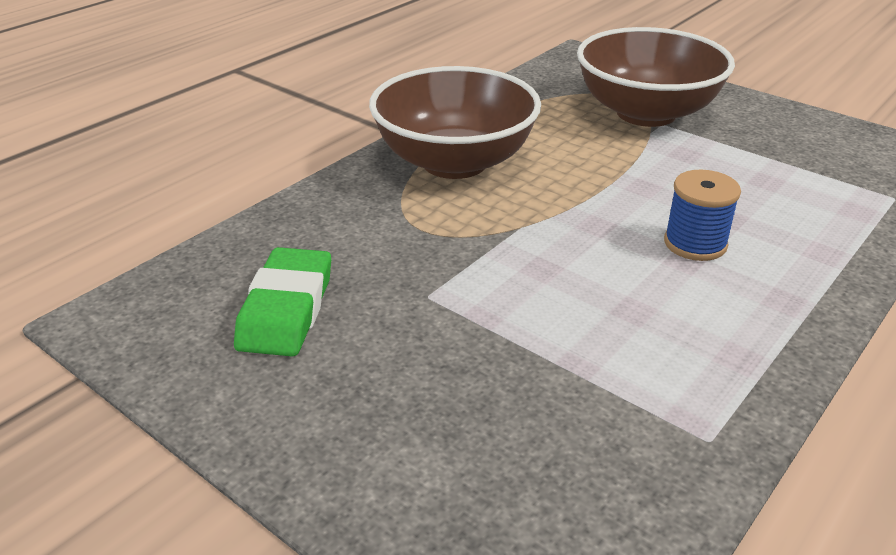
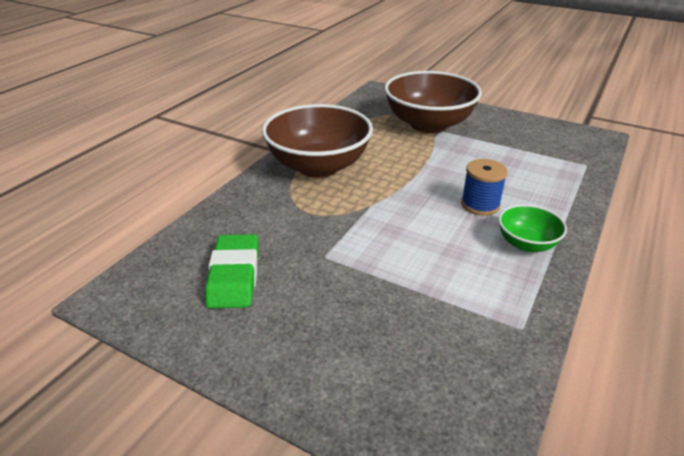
camera: 10 degrees left, 0 degrees up
(755, 311) = (526, 244): none -> green bowl

